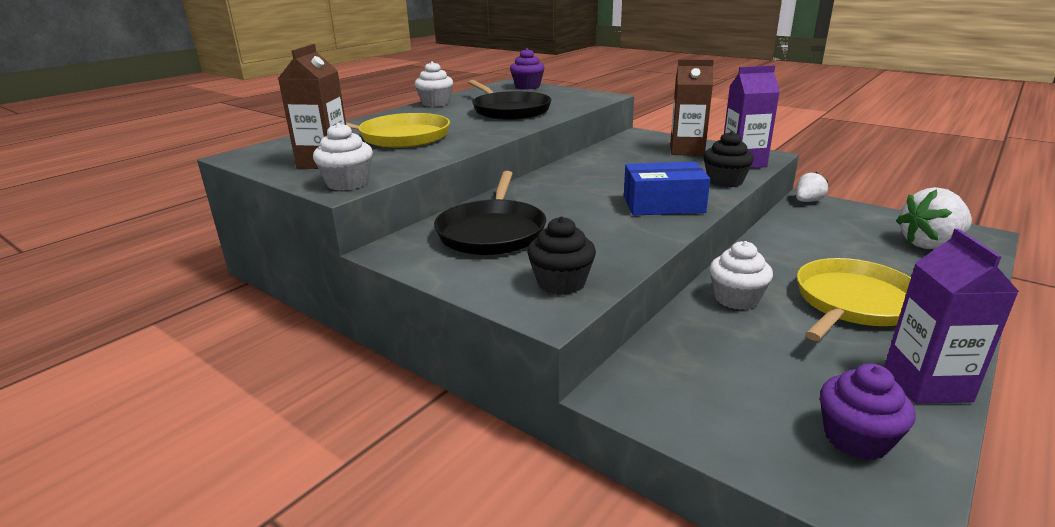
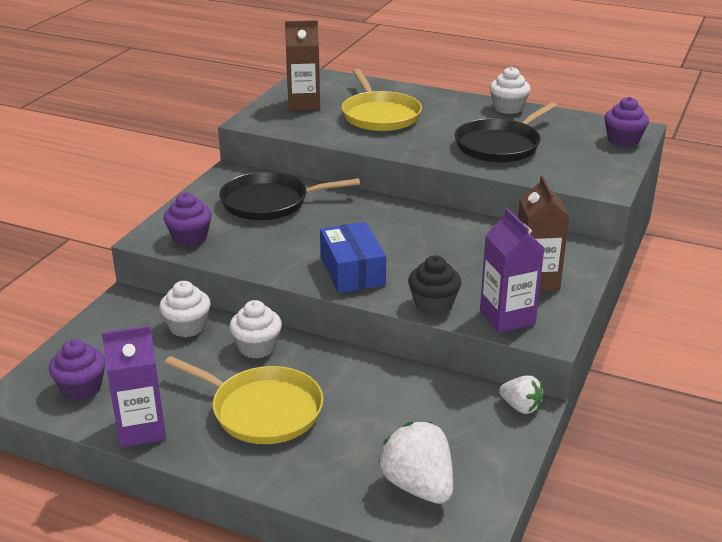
camera: 75 degrees right, 5 degrees up
(348, 183) = (260, 121): white cupcake -> white cupcake (187, 327)
(561, 283) = (190, 238): black cupcake -> purple cupcake

